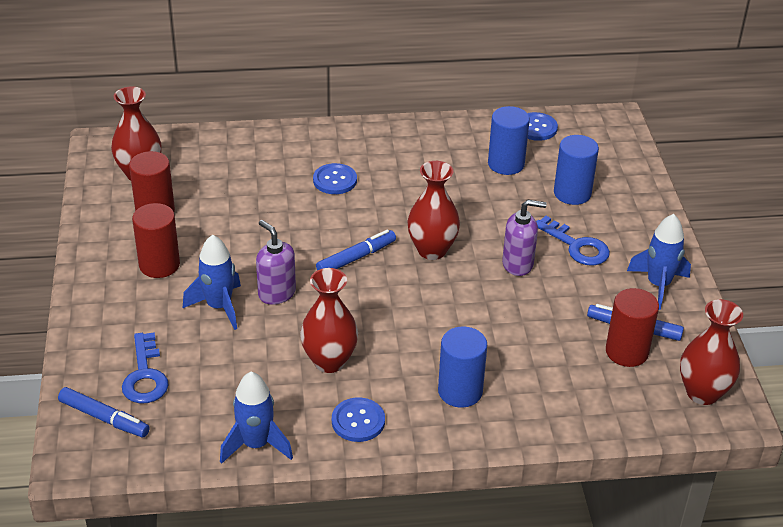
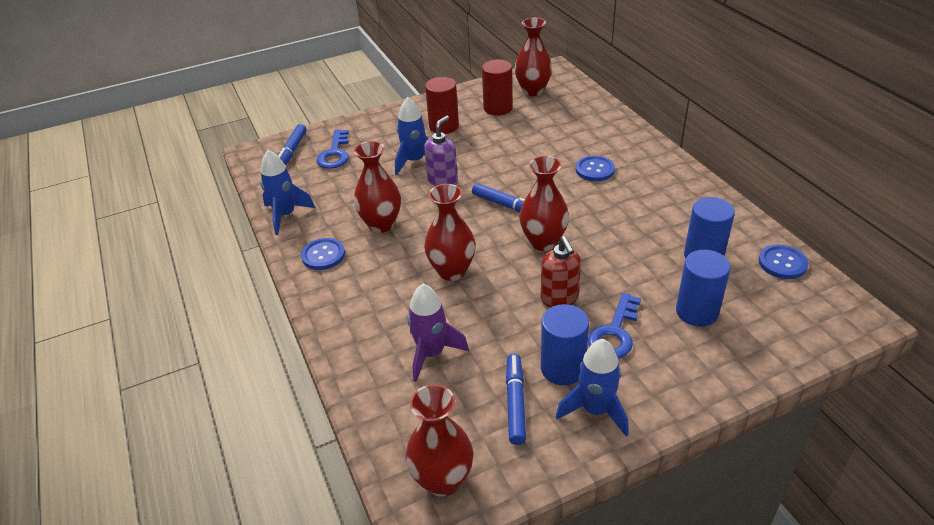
camera: 75 degrees right, 0 degrees up
(145, 375) = (335, 153): blue key -> blue key turned 60 degrees counterclockwise
(442, 324) = (452, 271): none -> red vase
(460, 391) = (376, 301): blue cylinder -> blue cylinder (562, 368)
(518, 264) = (559, 298): purple soap dispenser -> red soap dispenser
(554, 367) = (431, 354): none -> purple rocket
(626, 352) = (477, 403): red cylinder -> none

